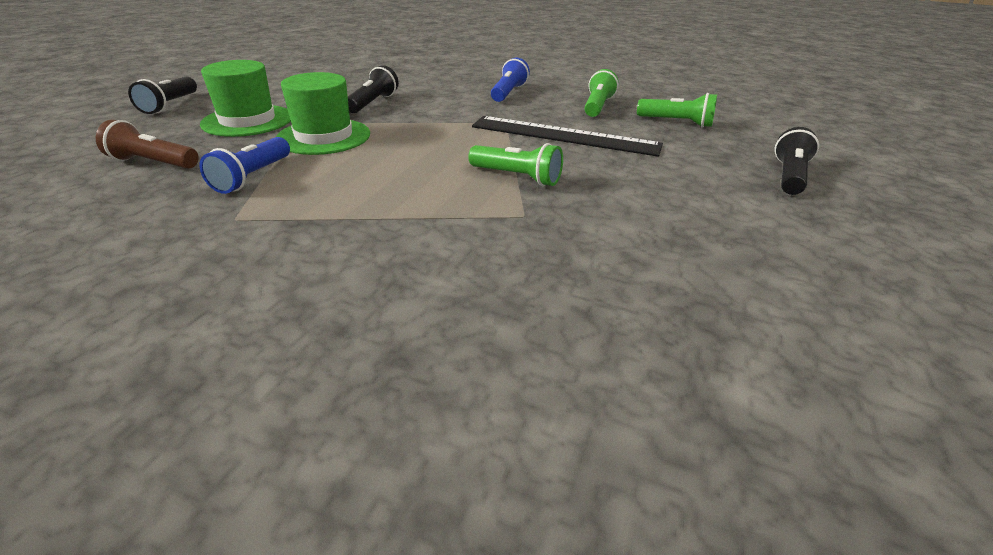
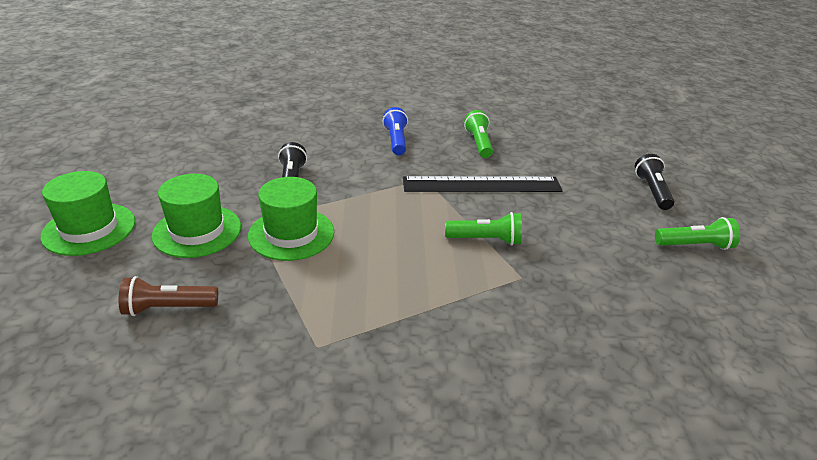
camera: 25 degrees left, 0 degrees up
(170, 105) = (89, 229): black flashlight -> green hat
(253, 177) = (281, 298): blue flashlight -> none
(677, 122) = (547, 150): green flashlight -> green flashlight (694, 245)

